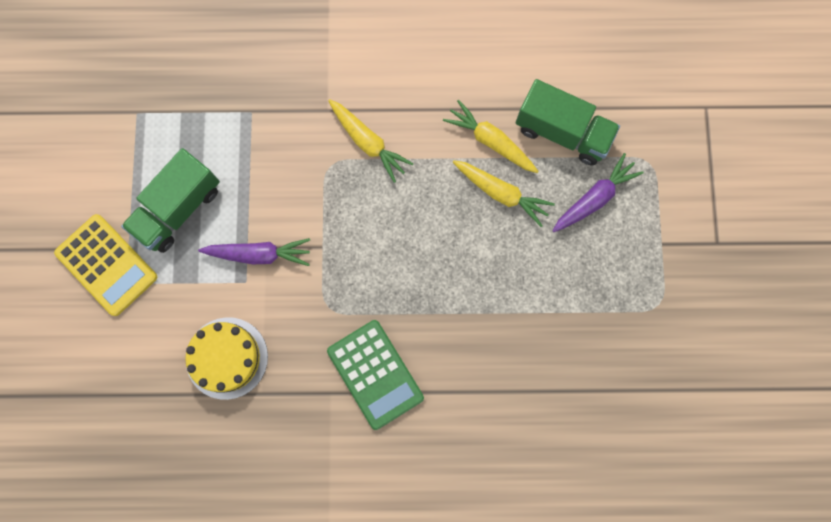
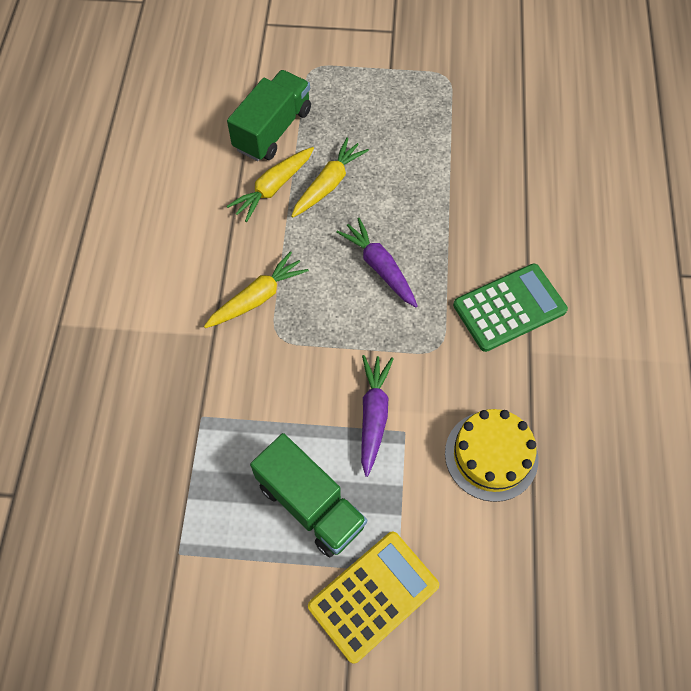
camera: 85 degrees left, 15 degrees down
(594, 198) = (342, 112): purple carrot -> purple carrot (379, 267)

